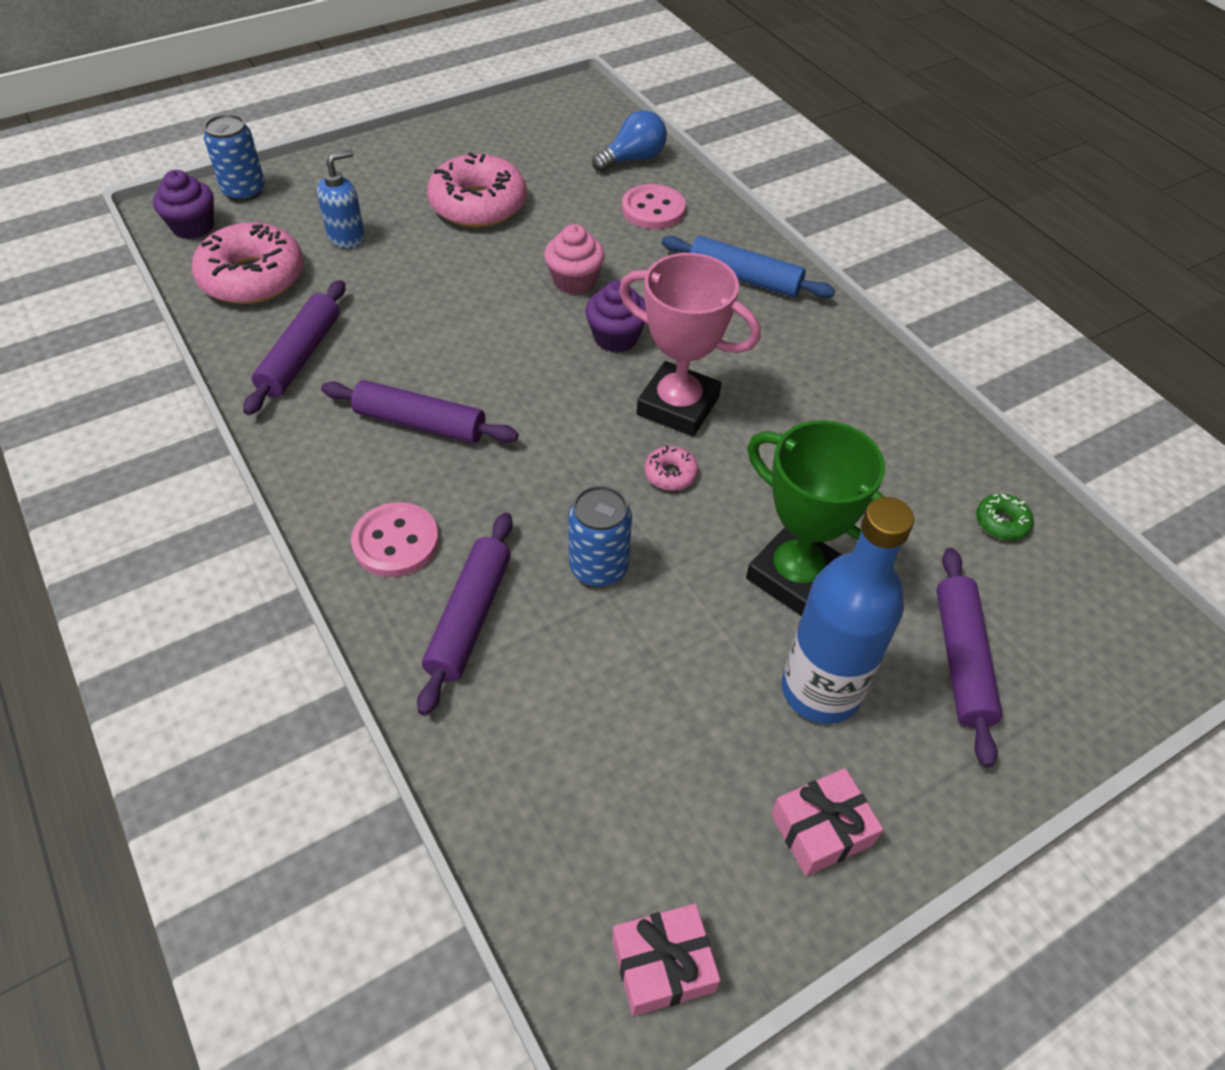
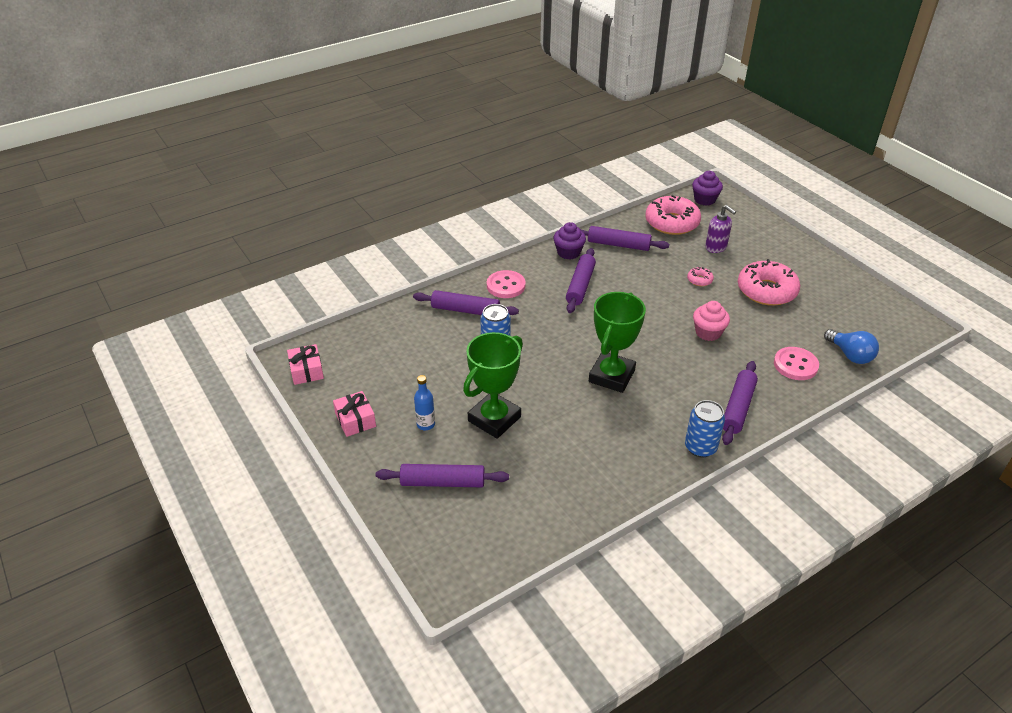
camera: 90 degrees right, 10 degrees down
(244, 191) = (741, 210): blue can -> blue can (700, 447)
(347, 237) = (716, 247): blue soap dispenser -> purple soap dispenser
(616, 338) = (662, 350): purple cupcake -> purple cupcake (568, 252)
(670, 474) = (559, 373): pink donut -> pink donut (699, 280)
(678, 406) = (611, 376): pink trophy -> green trophy
(744, 278) = (737, 408): blue rolling pin -> purple rolling pin
(820, 690) = (426, 424): blue bottle -> blue bottle, size x0.46
(1001, 522) = (540, 516): green donut -> none

